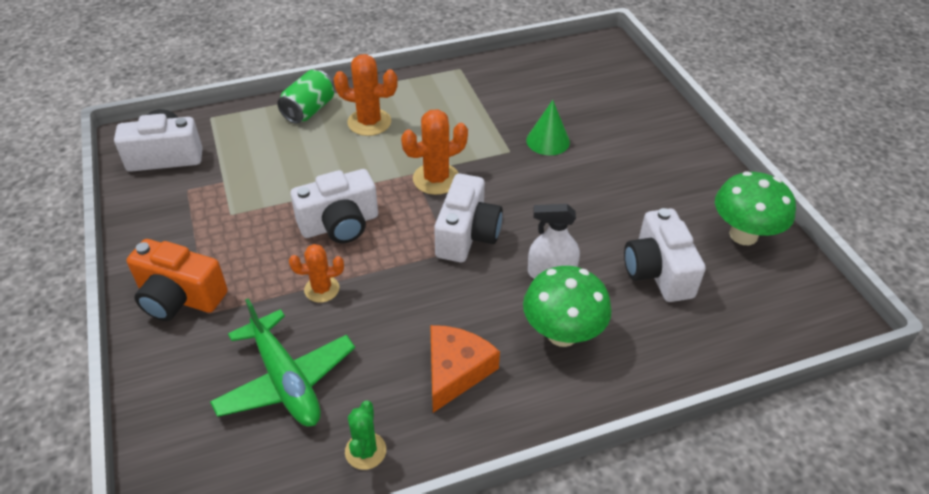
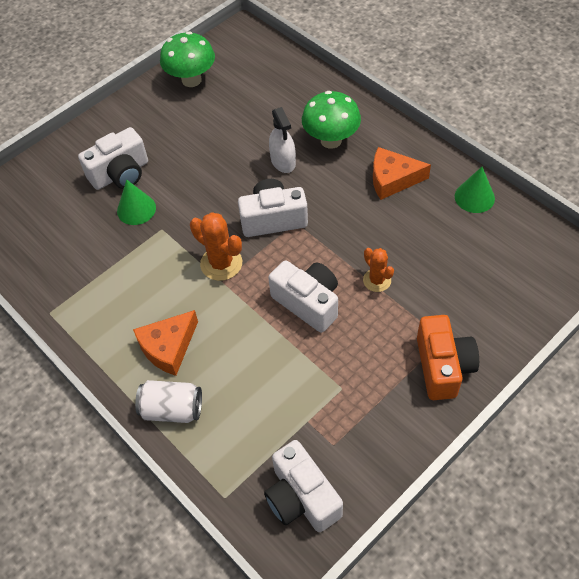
camera: 110 degrees left, 10 degrees up
(286, 380) = (460, 260): green plane -> none
(309, 110) = (172, 409): green can -> white can
(365, 451) = (474, 197): green cactus -> green cone
(369, 122) = (168, 347): orange cactus -> orange cheese
(657, 272) = (250, 111): white camera -> white camera (120, 174)

